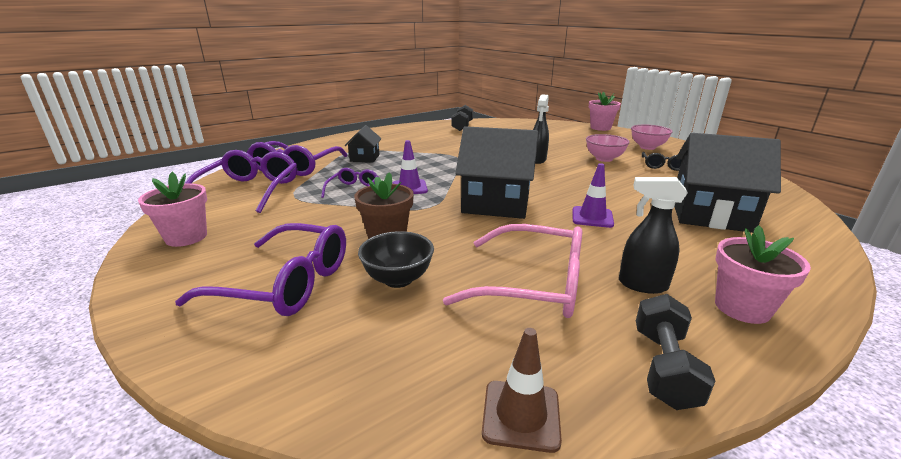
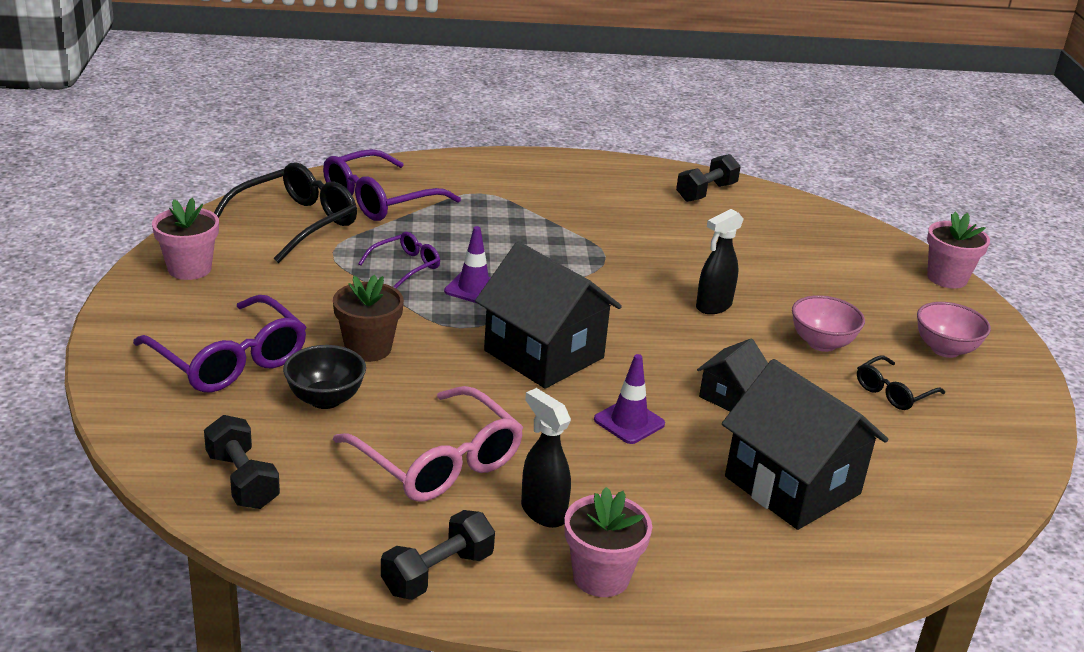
camera: 30 degrees right, 5 degrees up
(249, 191) = (295, 223): purple glasses -> black glasses
(365, 158) = (479, 213): black house -> black house (730, 396)
(408, 376) = (242, 480): none -> black dumbbell
(521, 415) = (286, 542): brown traffic cone -> none

